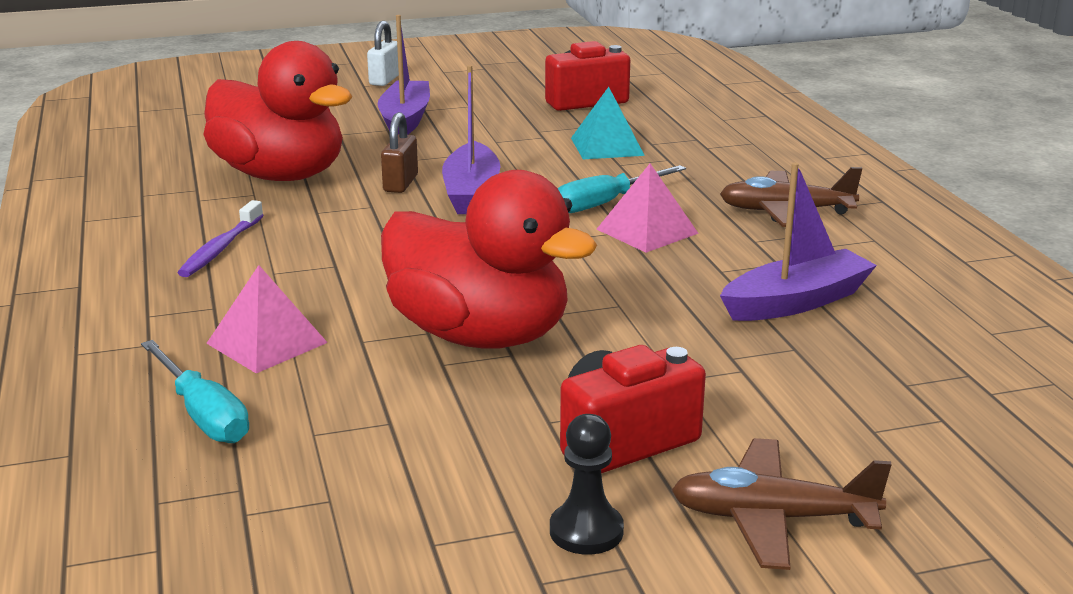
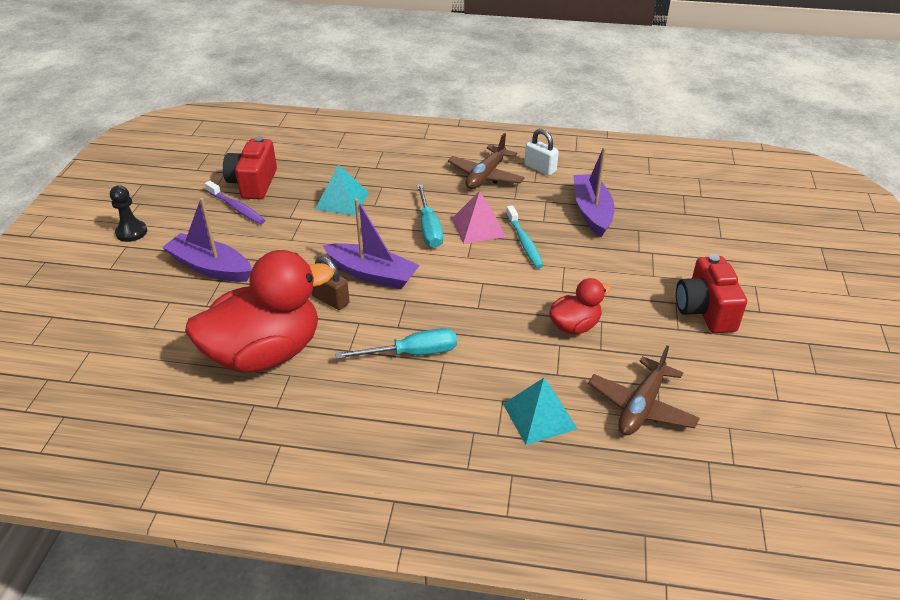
camera: 65 degrees left, 15 degrees up
(203, 414) = (620, 462): turquoise screwdriver -> turquoise screwdriver (412, 353)
(221, 248) = (379, 411): purple toothbrush -> purple toothbrush (236, 208)
(266, 343) = (539, 416): pink pyramid -> turquoise pyramid
(385, 80) = (110, 255): white padlock -> white padlock (540, 168)
(480, 336) = (575, 326): red duck -> red duck, size x0.49
(586, 531) = (779, 346): black pawn -> black pawn (131, 232)
(648, 267) = (524, 242): none -> turquoise toothbrush
(772, 518) = (782, 290): brown plane -> brown plane (641, 406)

